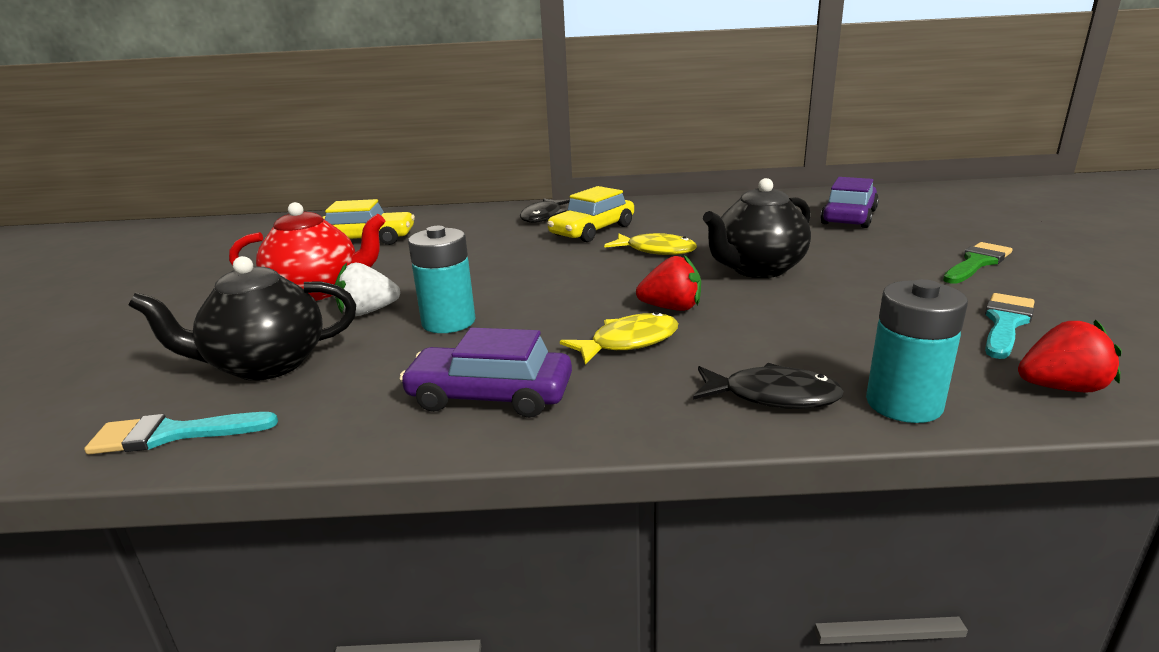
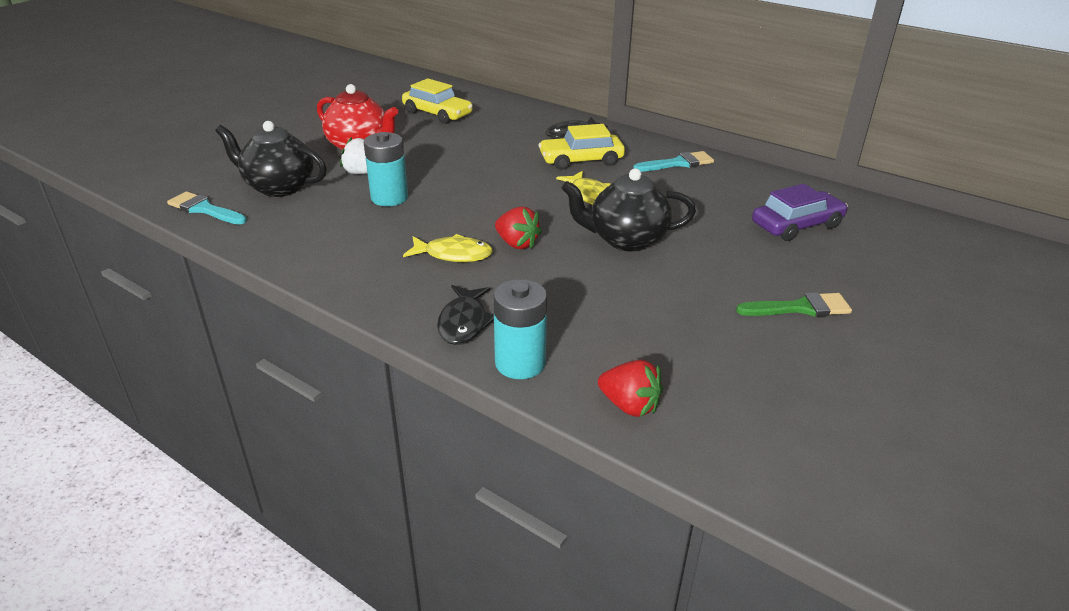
camera: 35 degrees right, 10 degrees up
(490, 396) = (341, 253): purple car -> none
(772, 396) = (464, 322): black fish -> black fish turned 45 degrees clockwise
(1005, 323) = (700, 356): turquoise brush -> turquoise brush (677, 163)

